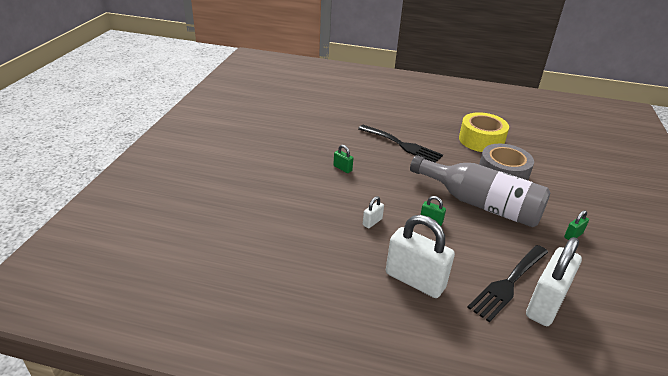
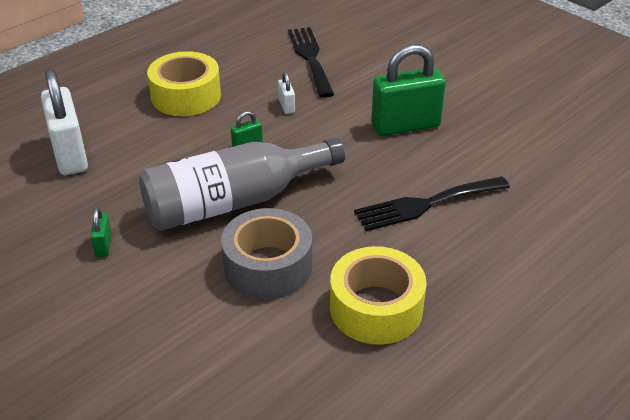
camera: 125 degrees right, 5 degrees up
(342, 168) = (405, 126): green padlock -> green padlock, size x2.30
(415, 280) = (186, 96): white padlock -> yellow tape
(508, 284) = (116, 147): black fork -> black fork (310, 58)

